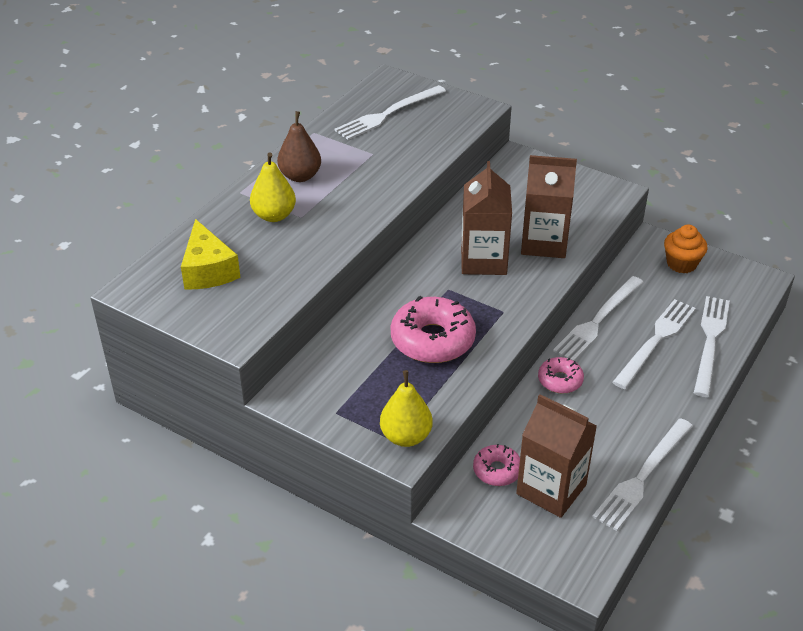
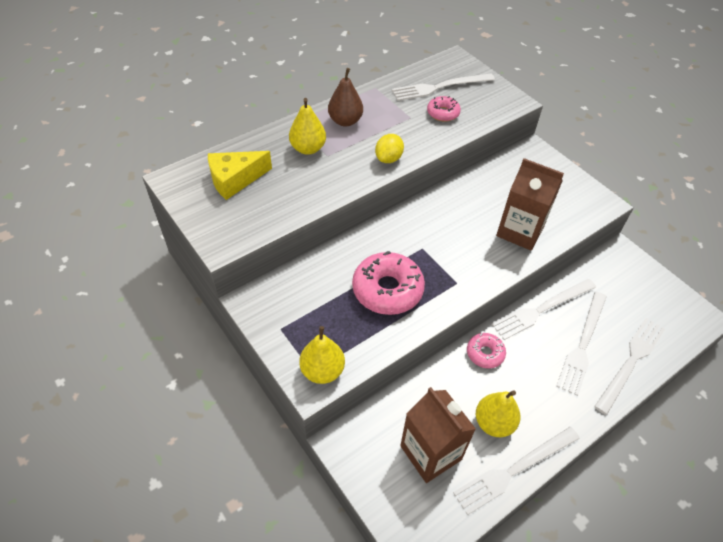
camera: 20 degrees right, 10 degrees up
(208, 270) = (235, 180): yellow cheese -> yellow cheese turned 60 degrees clockwise
(372, 202) = (388, 158): none -> yellow lemon
(483, 260) = (463, 232): brown carton -> none
(497, 470) = (395, 418): pink donut -> pink donut (443, 113)
(601, 441) = (494, 423): none -> yellow pear
(655, 341) = (582, 344): white fork -> white fork turned 150 degrees clockwise
(681, 264) = (637, 280): orange cupcake -> none

